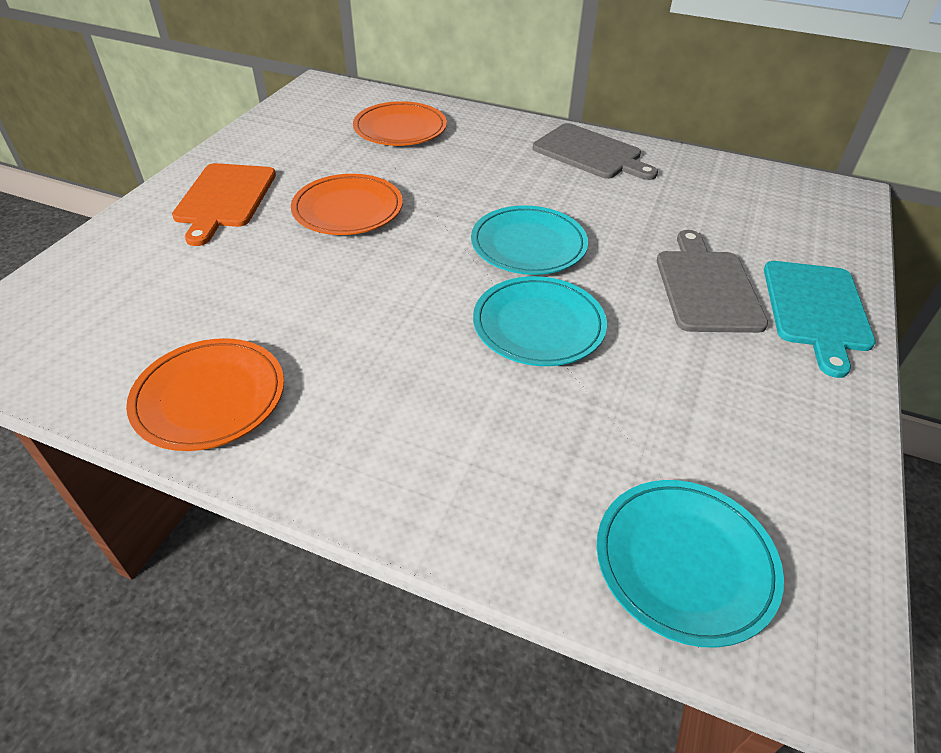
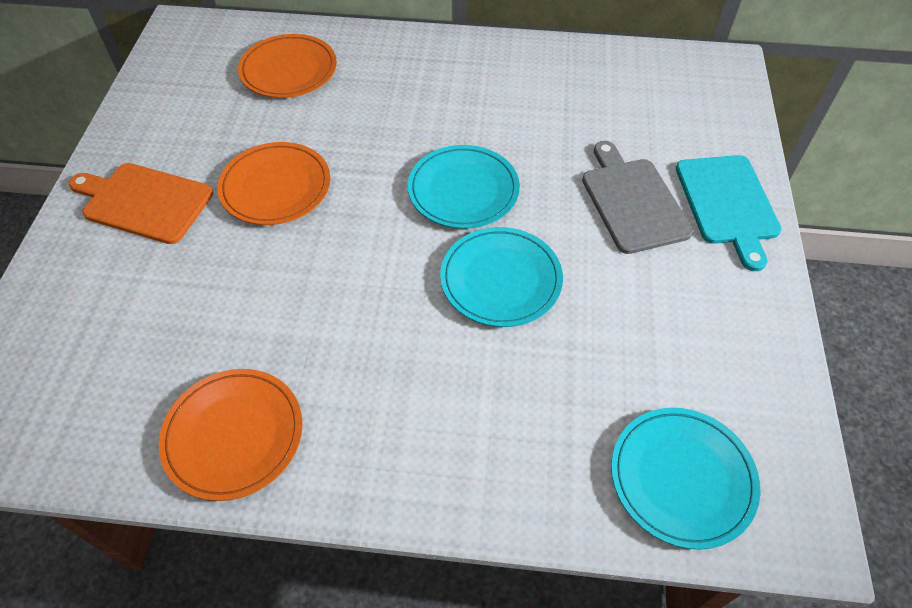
camera: 15 degrees left, 10 degrees up
(225, 199) = (144, 202): orange cutting board -> orange cutting board turned 120 degrees clockwise
(590, 153) = (487, 63): grey cutting board -> none

